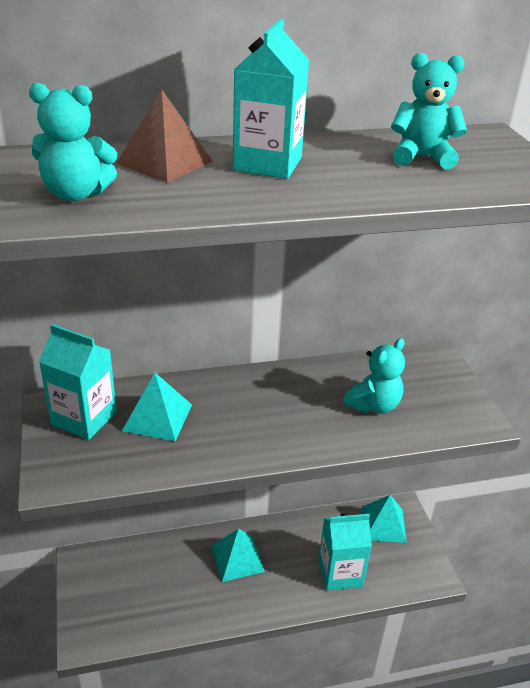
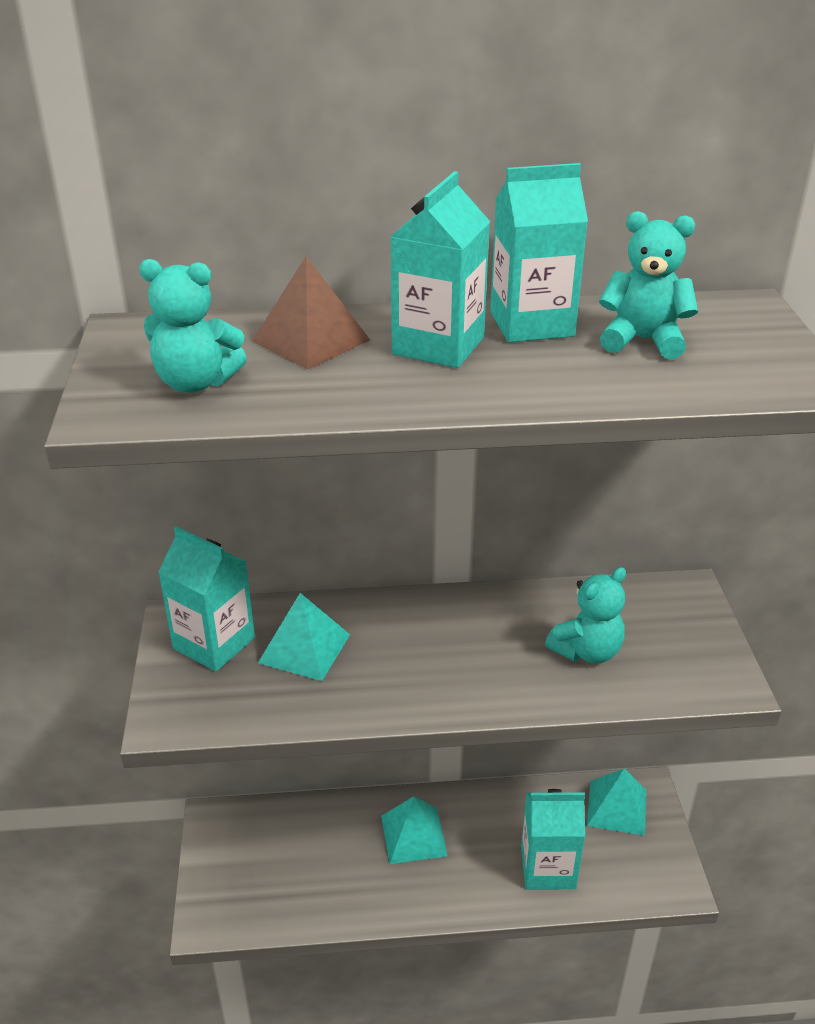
camera: 10 degrees right, 0 degrees up
(335, 148) = (531, 324): none -> turquoise carton

